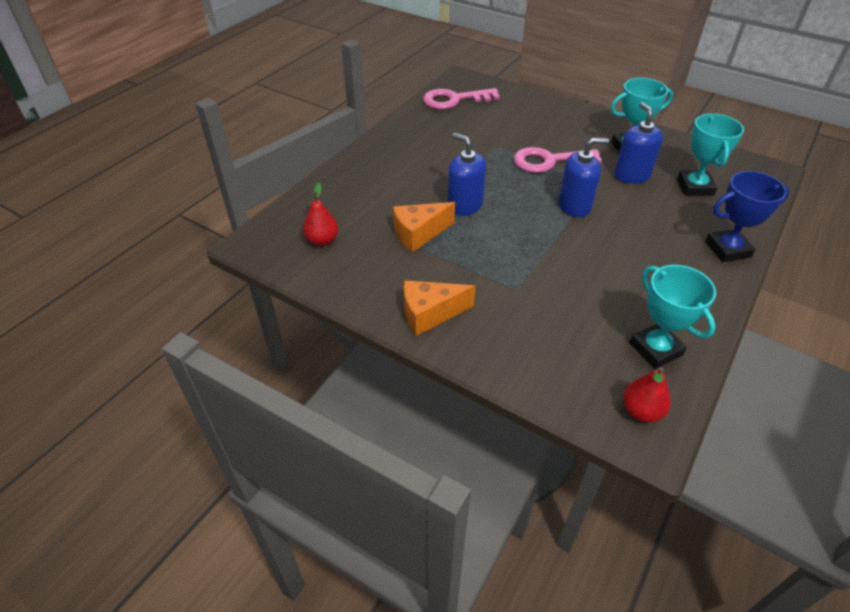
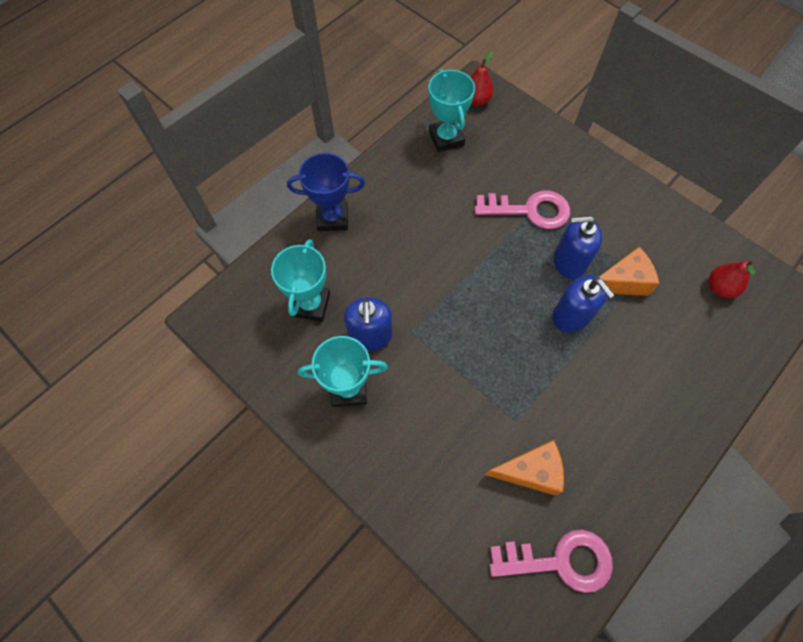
camera: 170 degrees left, 20 degrees up
(430, 314) = (614, 191): orange cheese -> orange cheese (530, 471)
(549, 161) = (458, 378): pink key -> pink key (530, 210)
(574, 206) = (454, 296): blue soap dispenser -> blue soap dispenser (569, 261)

